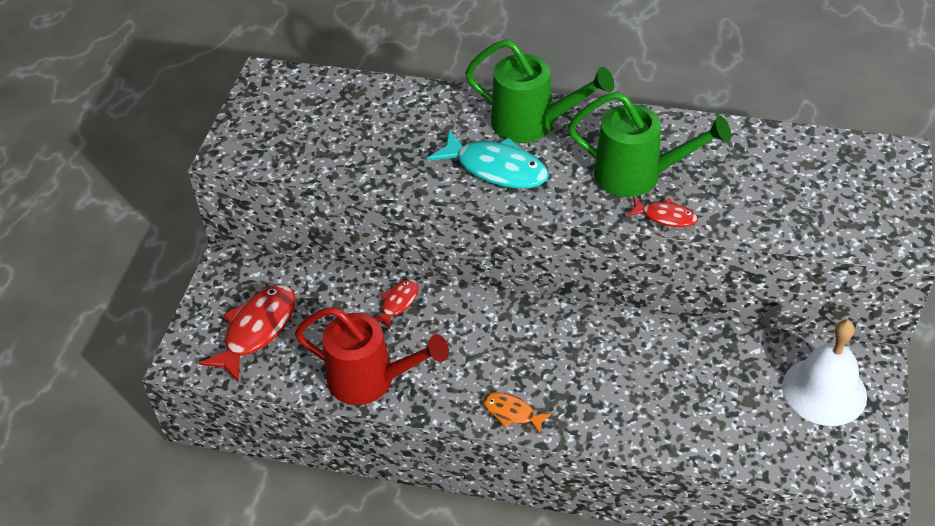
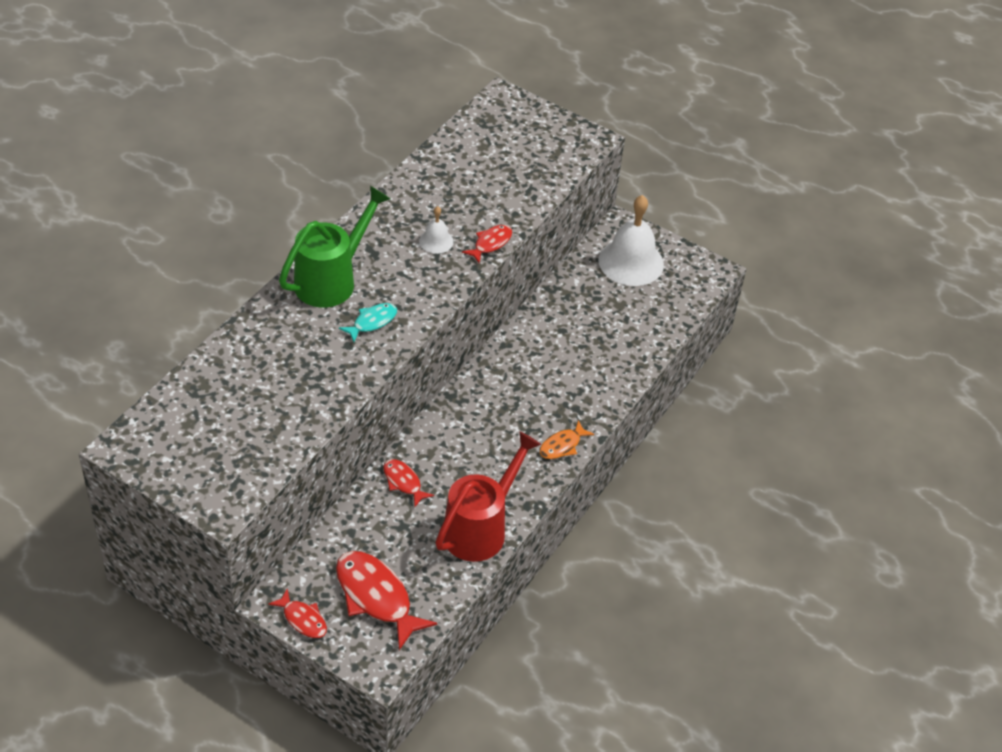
camera: 75 degrees left, 0 degrees up
(214, 289) = (303, 619): none -> red fish
(496, 168) = (372, 322): turquoise fish -> turquoise fish, size x0.54
(637, 175) = (436, 241): green watering can -> white bell

